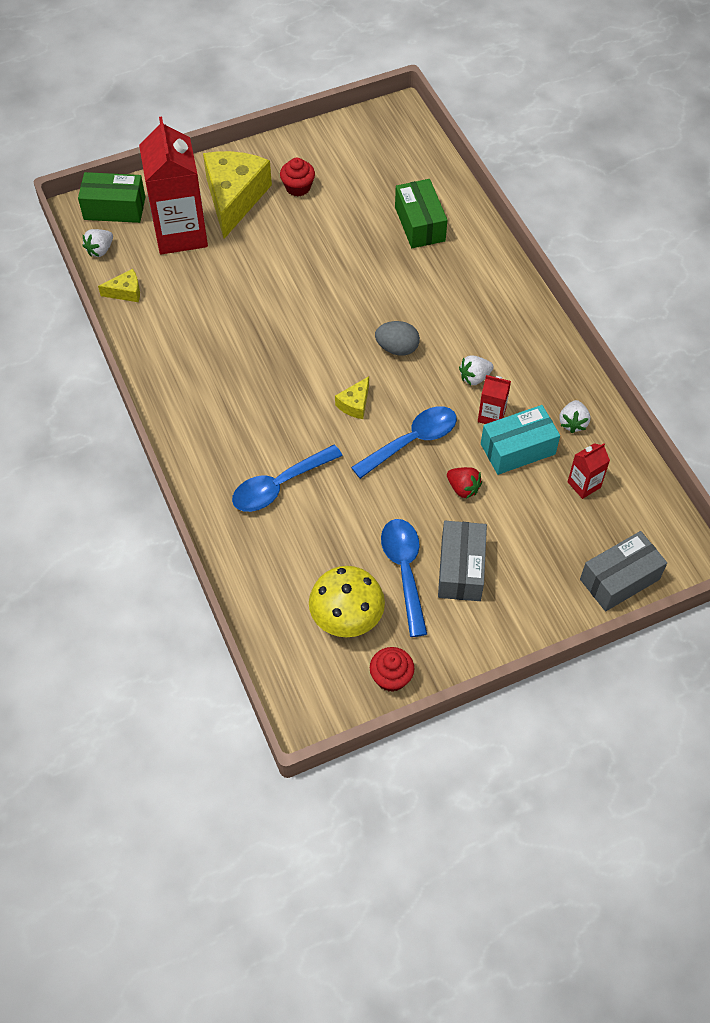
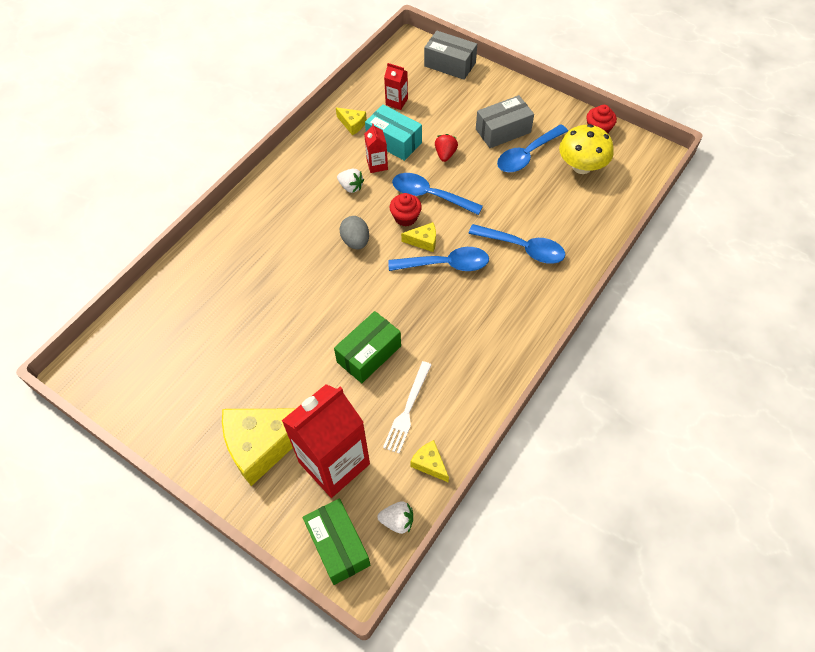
camera: 120 degrees left, 0 degrees up
(185, 301) = (407, 409): none -> white fork
(298, 187) = (222, 399): red cupcake -> red cupcake (405, 217)
(311, 407) = (446, 264): none -> blue spoon
(419, 224) = (217, 288): green box -> green box (369, 354)
(573, 423) = (352, 124): white strawberry -> yellow cheese

